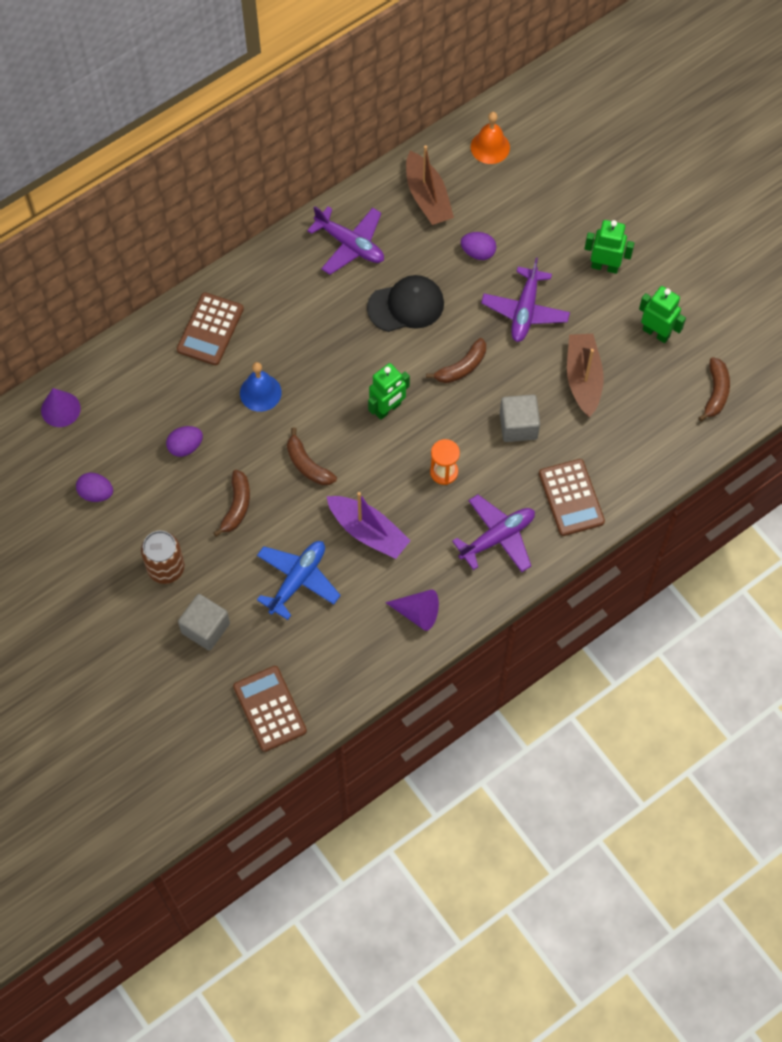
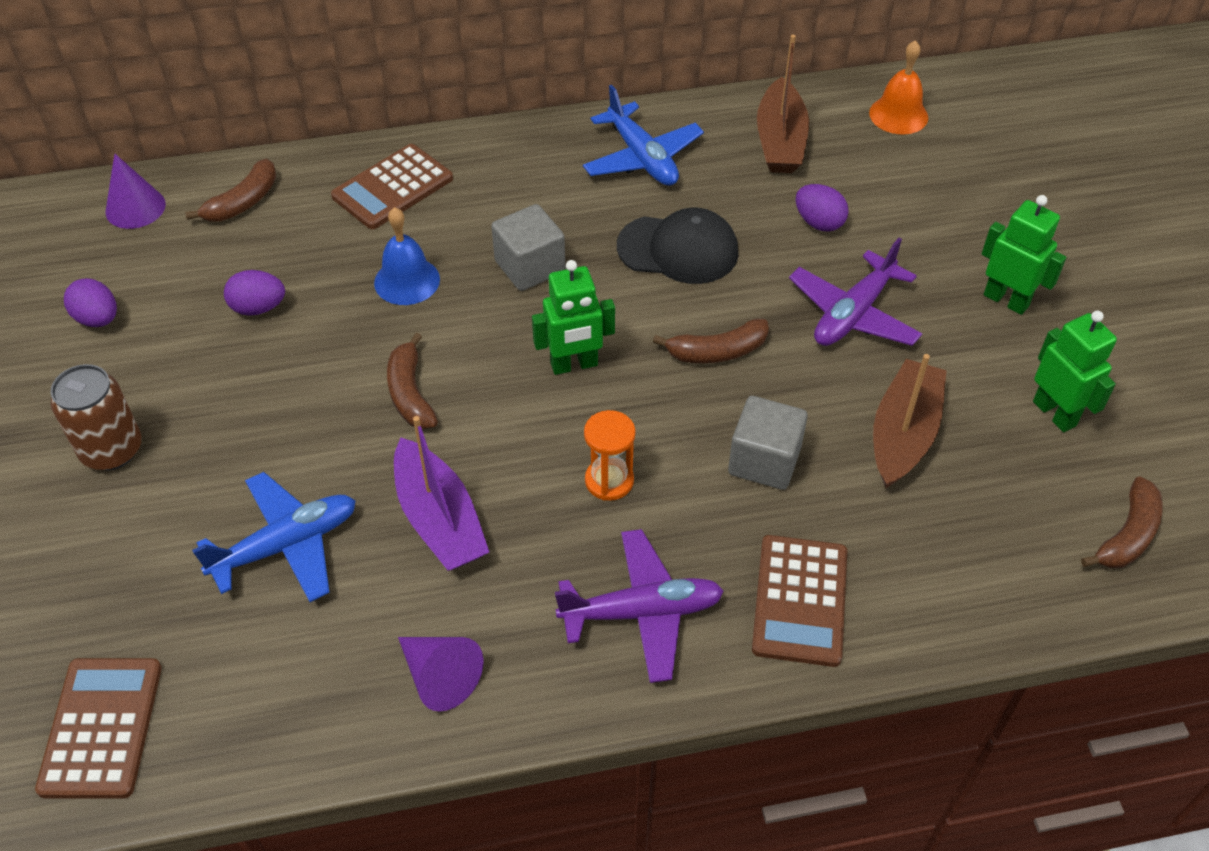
camera: 25 degrees right, 15 degrees down
(205, 628) = (101, 557): grey cube -> grey cube (530, 267)
(236, 506) = (271, 408): brown banana -> brown banana (243, 202)
(350, 244) = (642, 158): purple plane -> blue plane

